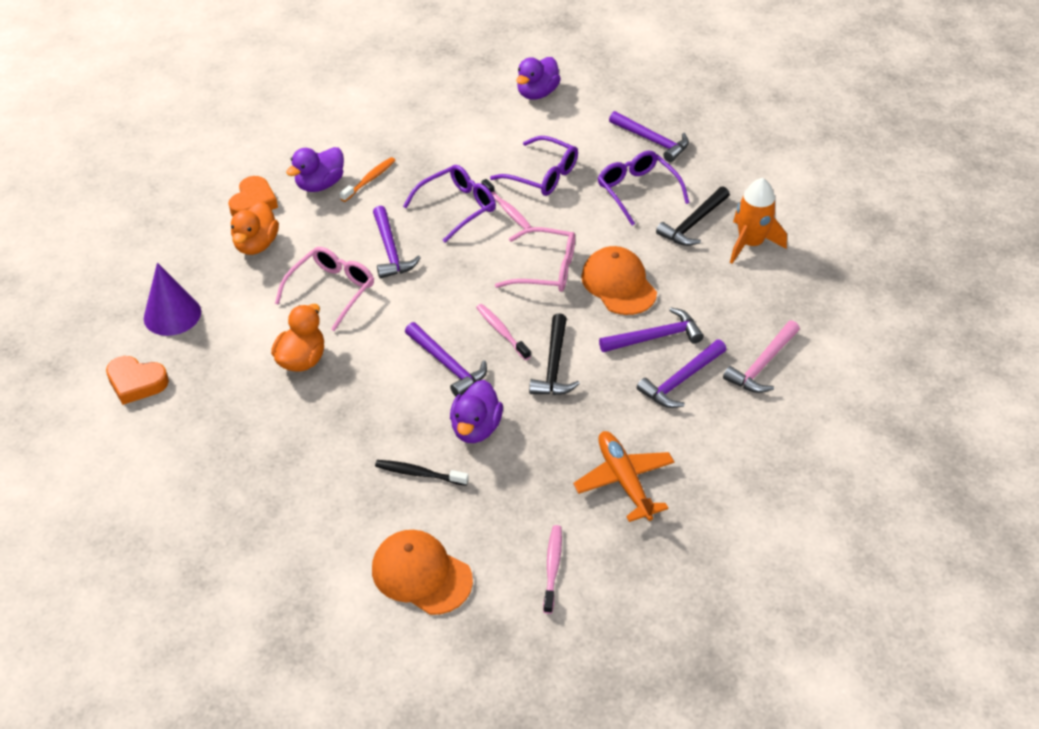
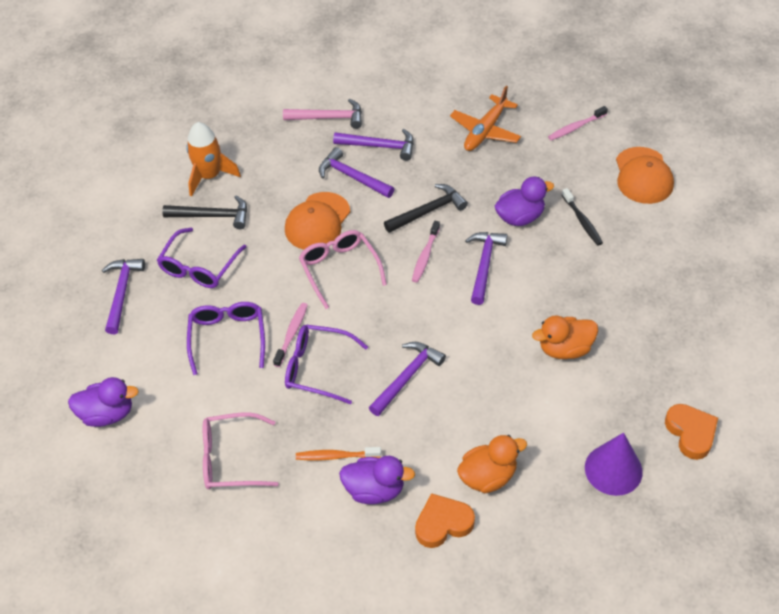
camera: 125 degrees left, 5 degrees up
(332, 290) = (484, 383): pink glasses -> pink glasses (230, 459)

